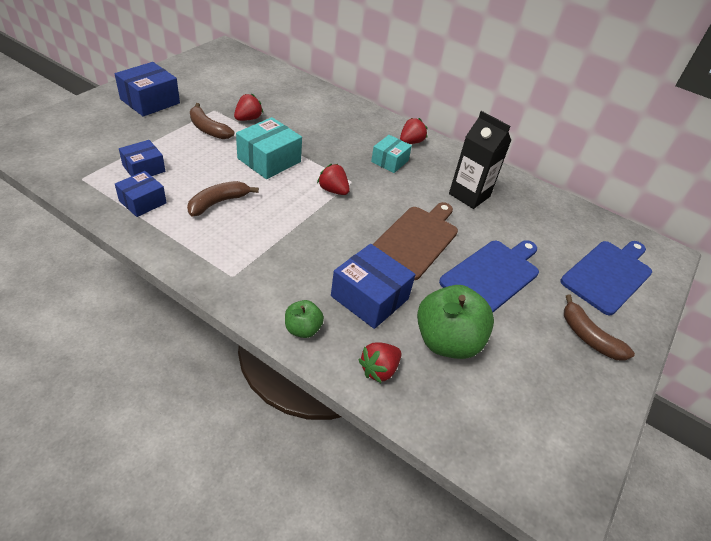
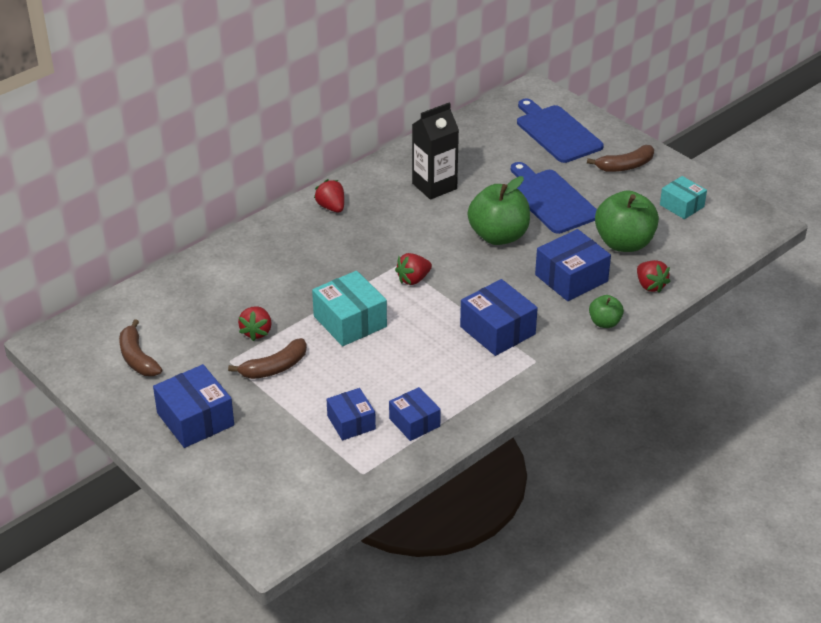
camera: 70 degrees left, 5 degrees down
(218, 202) = (423, 365): brown banana -> brown banana (137, 358)
(248, 119) = (256, 332): red strawberry -> red strawberry turned 135 degrees counterclockwise
(274, 246) = (497, 330): none -> blue box
(389, 161) = (366, 230): turquoise box -> turquoise box (682, 206)
(416, 240) = (498, 236): brown cutting board -> green apple

